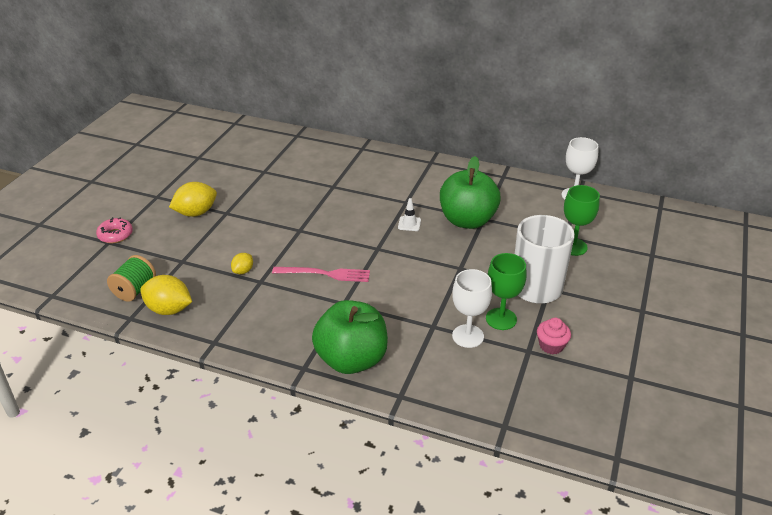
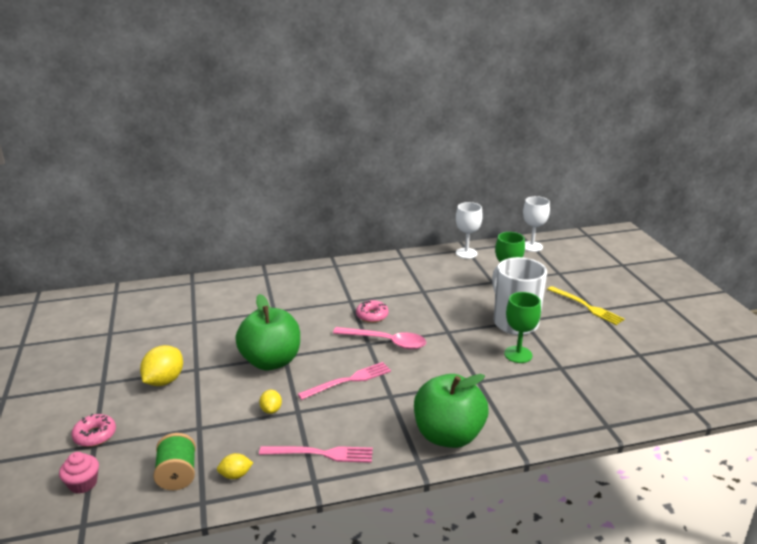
camera: 35 degrees left, 10 degrees down
(169, 309) = (235, 475): yellow lemon -> yellow lemon, size x0.55
(240, 324) = (320, 454): none -> pink fork
(394, 253) = (386, 342): none -> pink spoon
(409, 224) = (372, 316): white traffic cone -> pink donut
(467, 220) = (413, 297): green apple -> green apple (271, 361)
(468, 336) = (510, 377): white goblet -> white goblet (532, 246)
(551, 346) = (570, 357): pink cupcake -> pink cupcake (83, 483)
(637, 303) = (586, 306): none -> yellow fork

